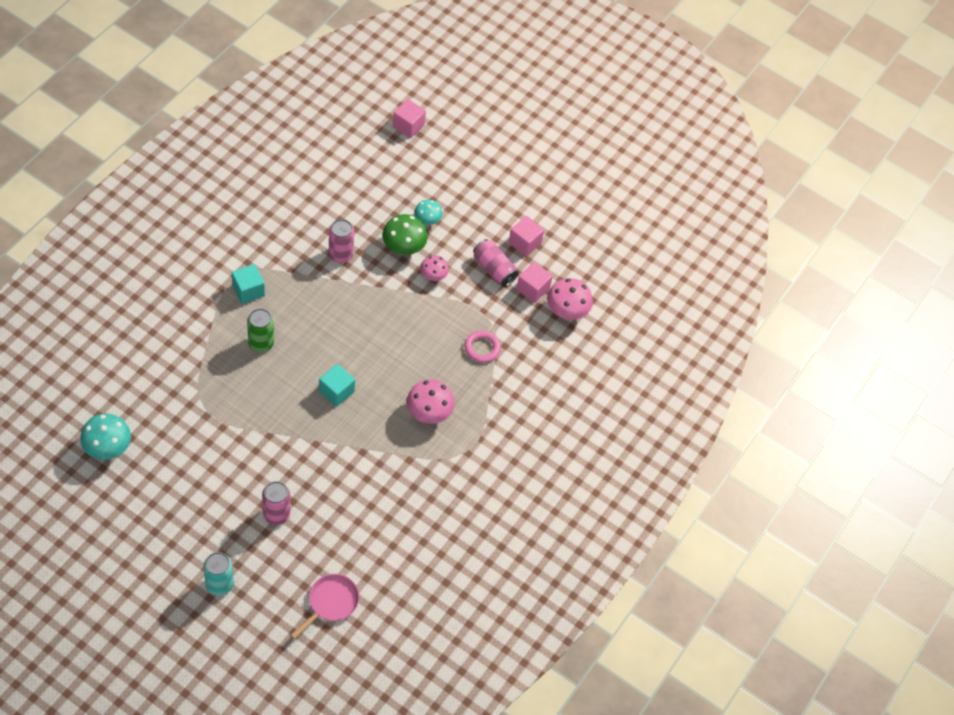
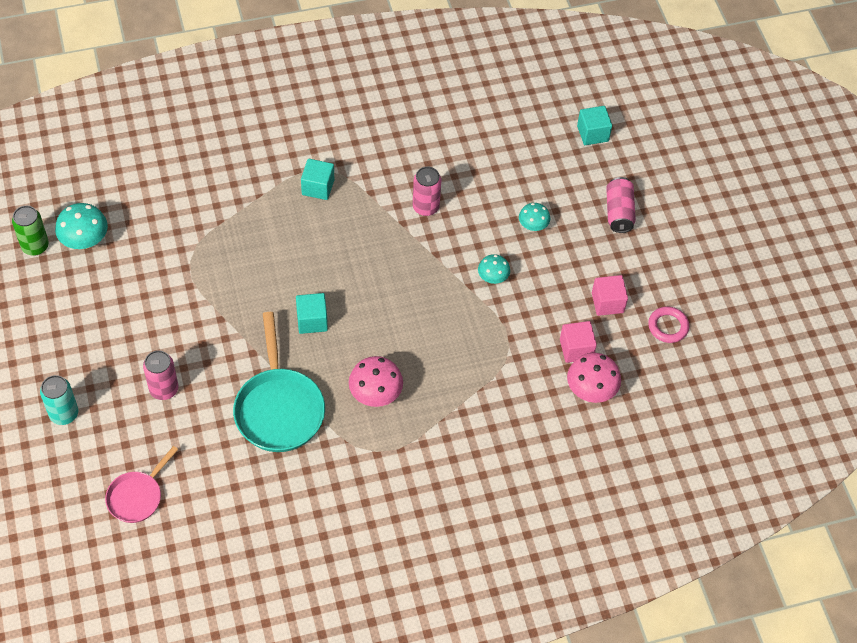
camera: 45 degrees right, 0 degrees up
(261, 343) = (286, 238): green can -> green can (35, 246)
(331, 603) = (137, 496): pink pan -> pink pan turned 135 degrees clockwise
(372, 470) = (279, 409): none -> turquoise pan
(404, 247) = (489, 236): green mushroom -> none
(408, 126) = (592, 133): pink cube -> turquoise cube
(433, 276) = (493, 278): pink mushroom -> turquoise mushroom
(482, 348) = (477, 370): pink ring -> pink ring (668, 326)
(494, 269) = (555, 307): pink can -> pink can (619, 212)

